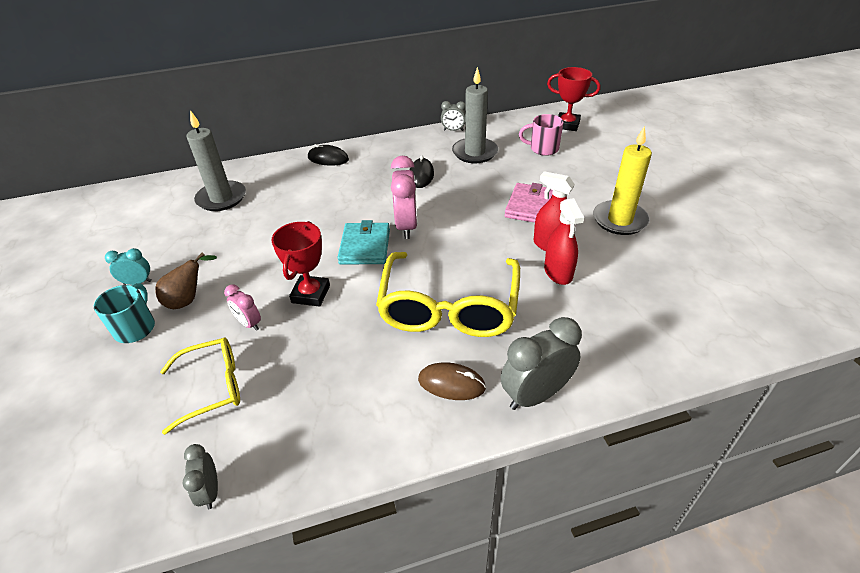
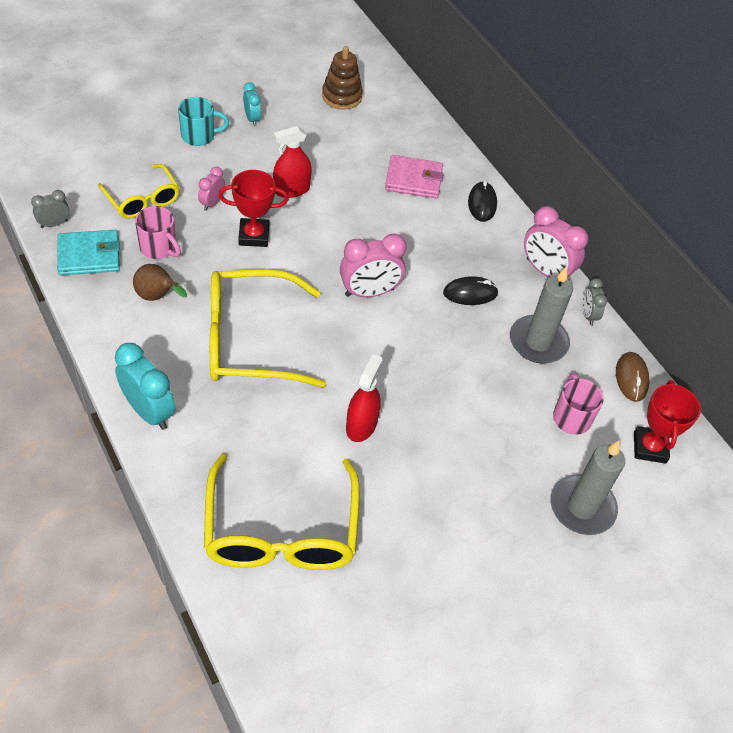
camera: 70 degrees right, 10 degrees up
(150, 218) = (342, 96): none -> brown stacking toy
(188, 300) = (235, 157): brown pear -> brown pear (157, 297)
(221, 198) = (384, 136): grey candle -> grey candle (582, 507)
(298, 375) = (159, 248): none -> pink mug
(365, 246) = (329, 263): turquoise wallet -> turquoise wallet (89, 255)
(408, 141) = (545, 271): none -> pink clock
(451, 384) = (157, 350): brown mouse -> brown mouse (631, 378)
(531, 206) = (432, 404): pink wallet -> pink wallet (413, 180)
(535, 395) = (149, 411): grey clock -> turquoise clock
(558, 272) = (316, 431): red spray bottle -> red spray bottle (291, 189)
(620, 220) = (424, 497): yellow candle -> none
(667, 303) = (281, 531): none -> yellow glasses

